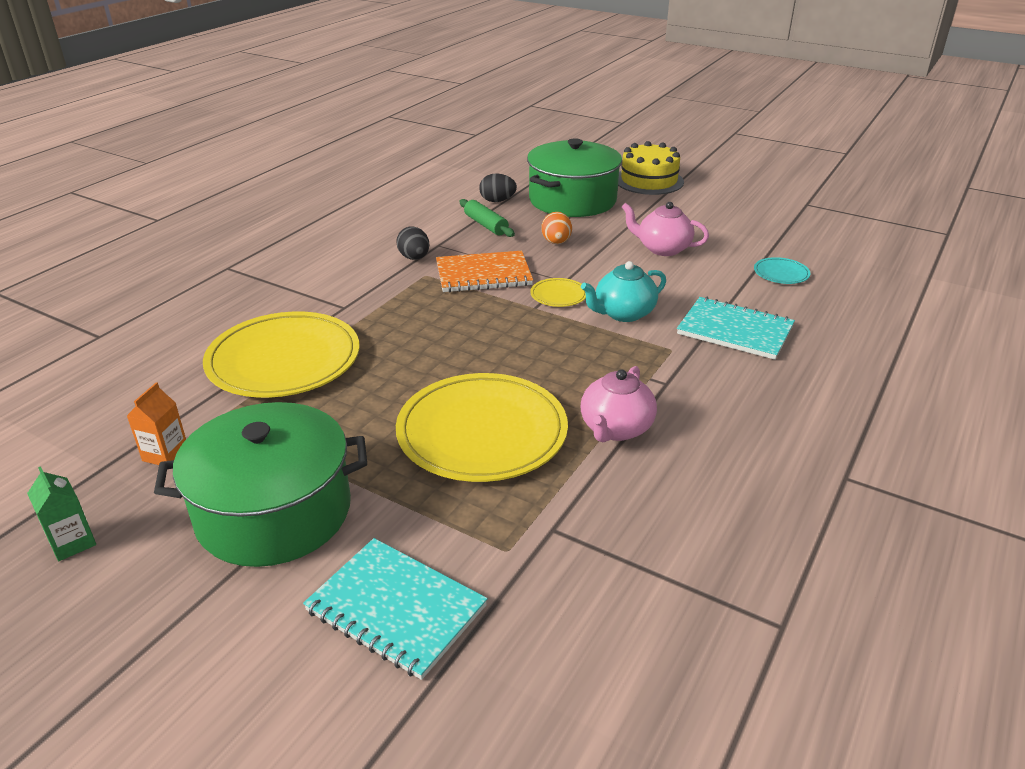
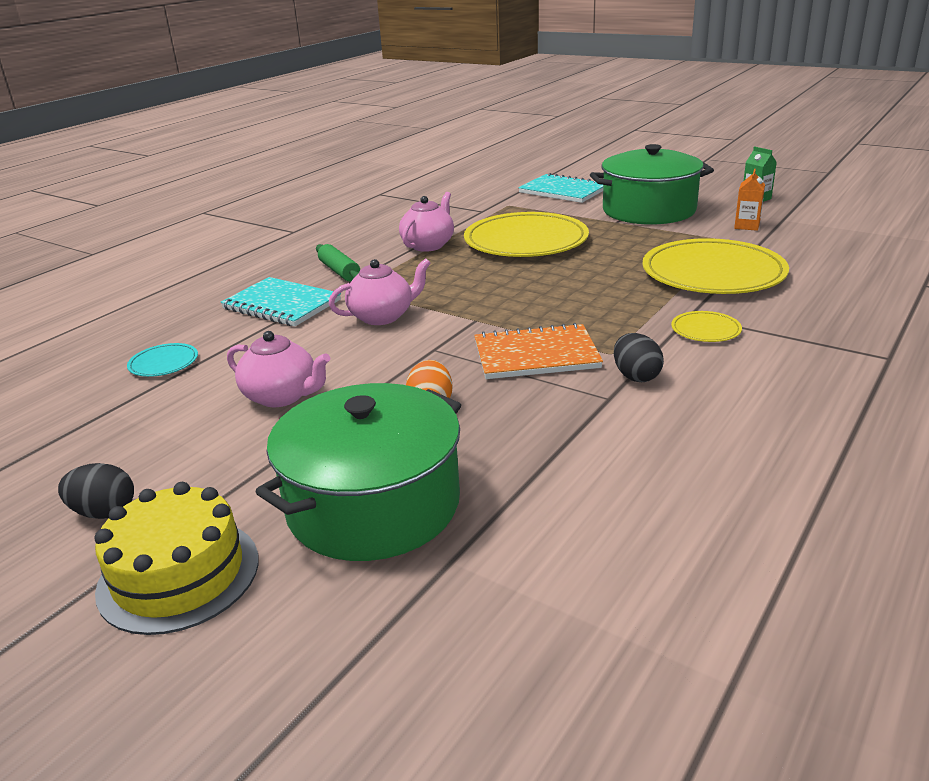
camera: 175 degrees left, 5 degrees down
(486, 225) = (539, 438): green rolling pin -> green rolling pin (339, 271)
(497, 201) = (522, 501): black egg -> black egg (104, 512)
(558, 295) = (446, 333): yellow plate -> yellow plate (705, 330)
(623, 313) = (382, 316): turquoise teapot -> pink teapot

